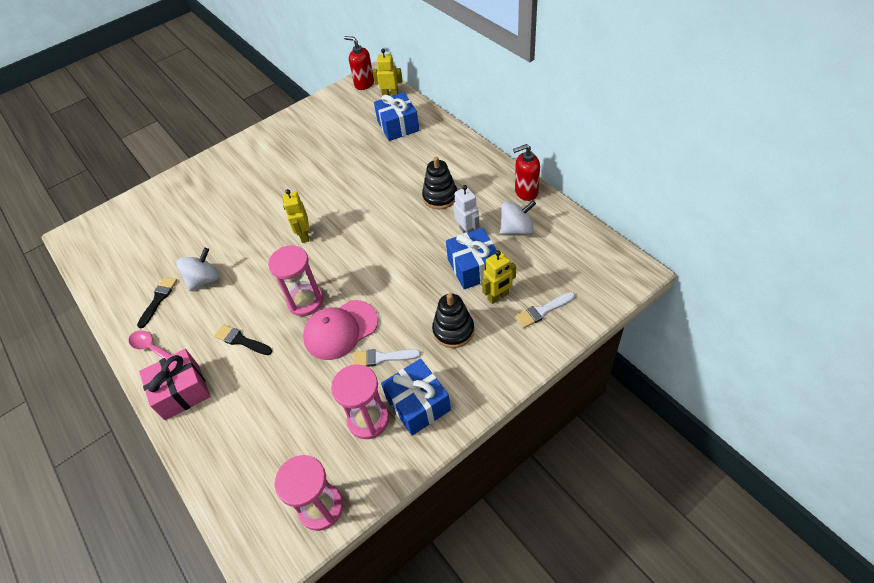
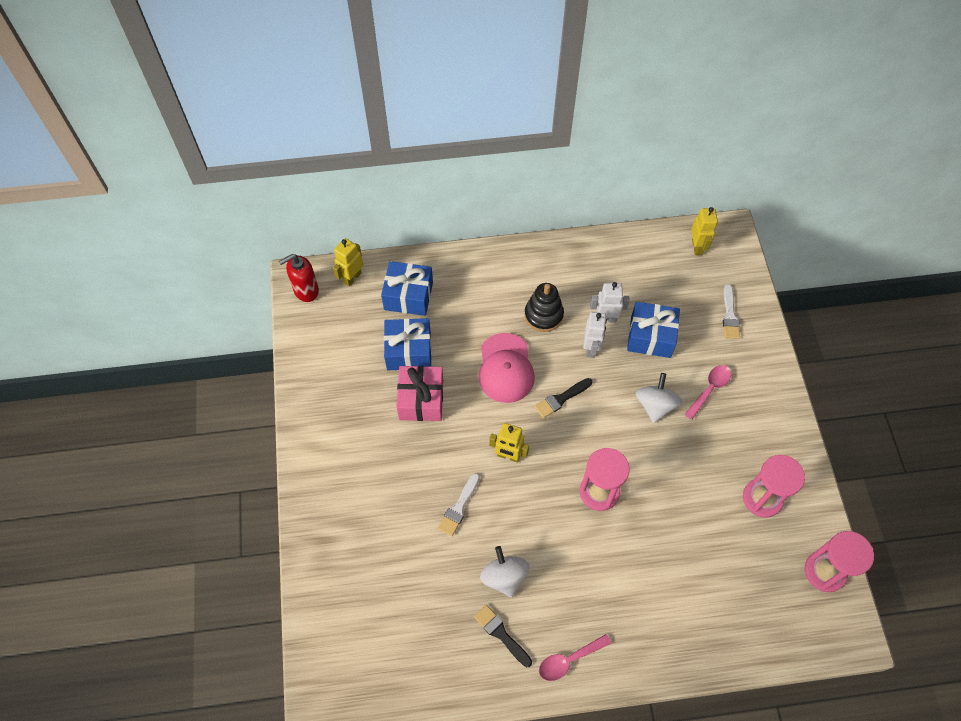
camera: 65 degrees left, 10 degrees up
(182, 391) = (641, 648): pink gift -> pink gift (421, 400)
(241, 340) = (611, 570): black brush -> black brush (561, 399)
(340, 330) = (653, 477): pink cap -> pink cap (506, 368)
(382, 358) = (705, 458): white brush -> white brush (459, 507)
(418, 404) = (768, 454): blue gift -> blue gift (409, 351)
(432, 237) = (591, 348): none -> white robot
(453, 330) = (709, 389): black stacking toy -> pink spoon
(498, 296) = (695, 337): yellow robot -> yellow robot (697, 247)
(516, 229) = (628, 280): white spinning top -> white spinning top (655, 405)
(526, 192) = (589, 247): red soap dispenser -> none

